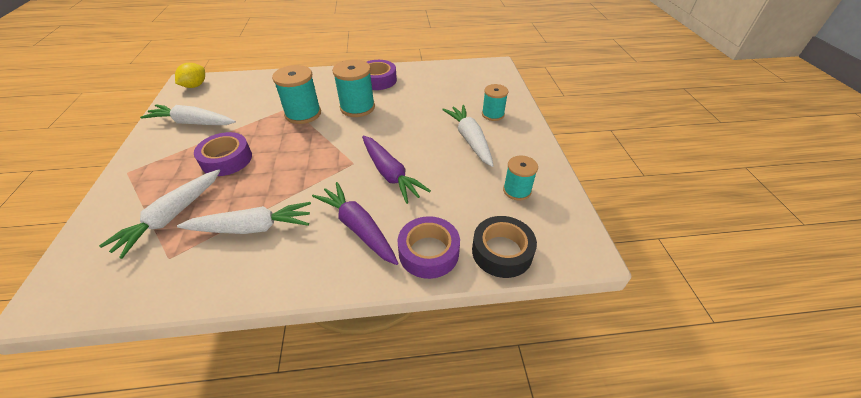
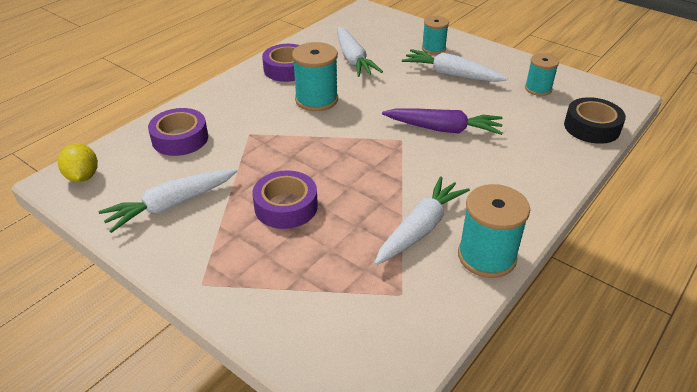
camera: 45 degrees left, 5 degrees down
(172, 217) = (337, 273): white carrot -> white carrot (353, 59)
(303, 114) = (276, 132): turquoise spool -> turquoise spool (486, 256)
(358, 228) = (491, 174): purple carrot -> none
(428, 252) = (557, 156): purple tape -> purple tape (180, 139)

